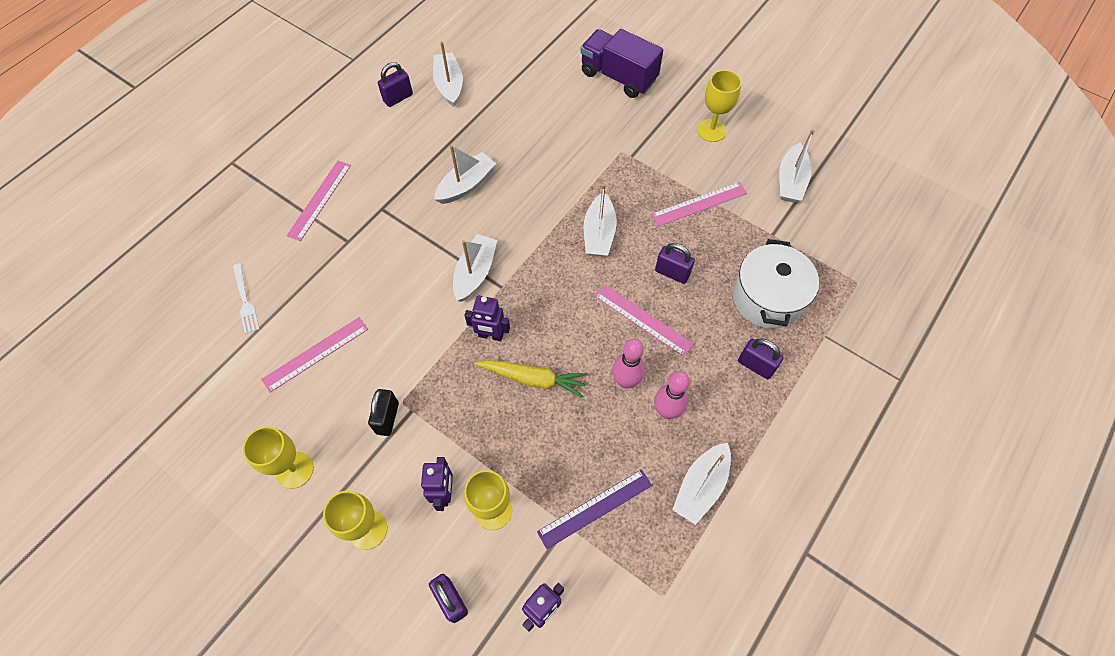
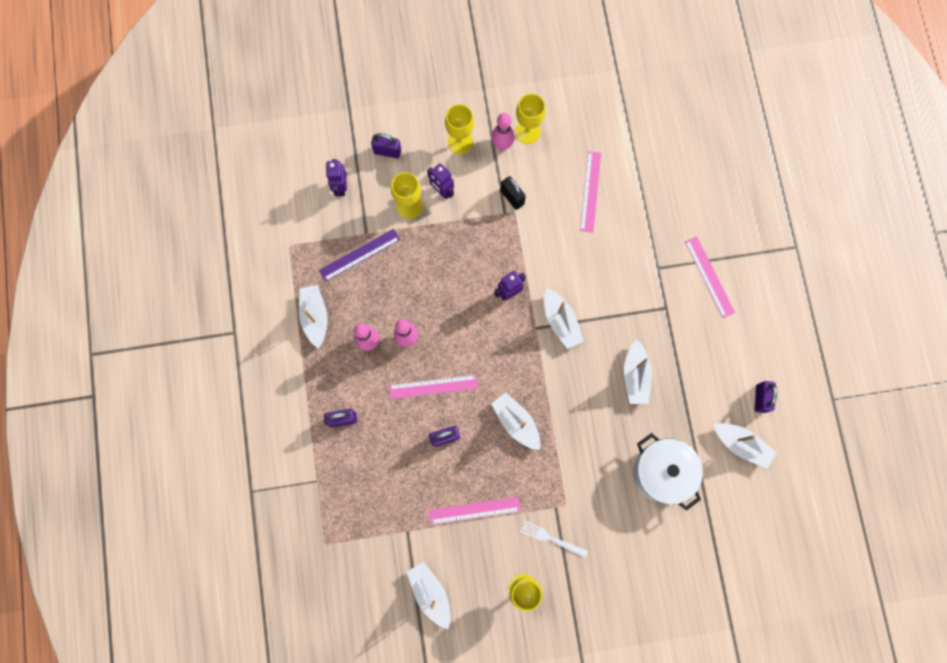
camera: 135 degrees right, 15 degrees up
(245, 301) = (666, 180): white fork -> white fork (551, 538)
(334, 481) = (502, 145): none -> pink bowling pin
(533, 379) = (459, 290): yellow carrot -> none
(595, 508) = (359, 255): purple ruler -> purple ruler turned 45 degrees clockwise
(618, 77) = (635, 575): purple truck -> none
(699, 204) = (474, 510): pink ruler -> pink ruler turned 60 degrees clockwise
(767, 298) = (372, 475): white pot -> white pot (662, 472)

